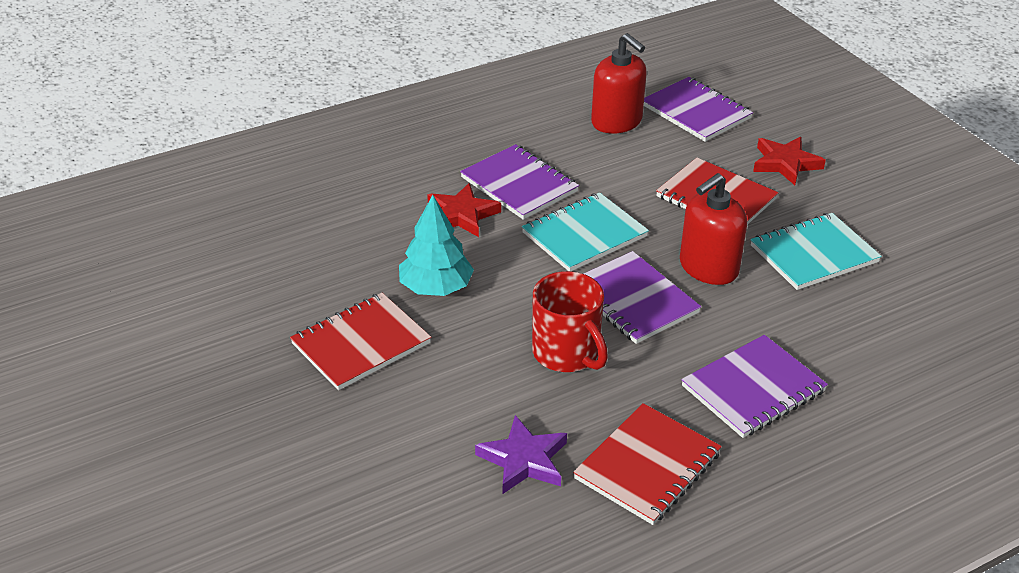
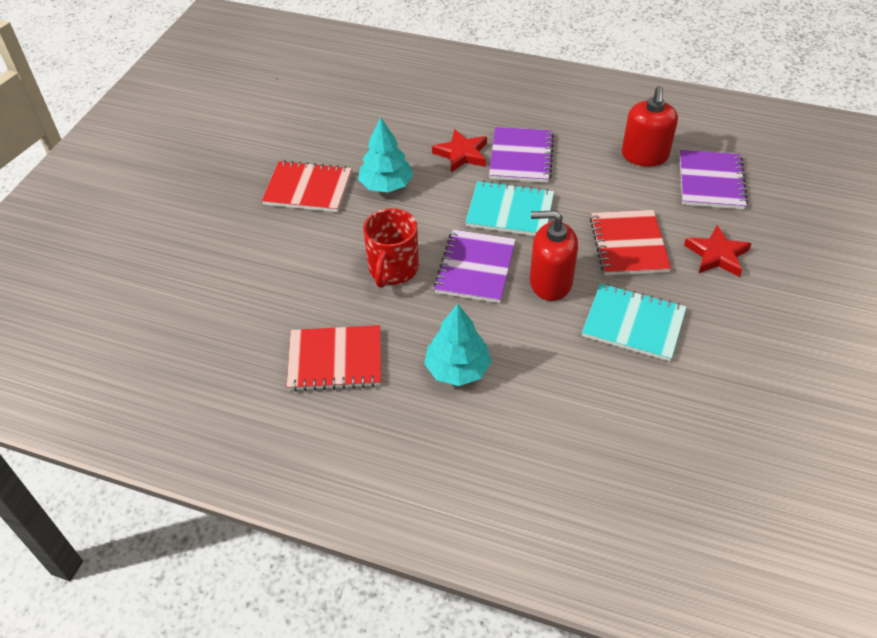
camera: 50 degrees right, 10 degrees up
(524, 460) = (286, 306): purple star -> none
(753, 389) = (457, 369): purple notebook -> turquoise tree

